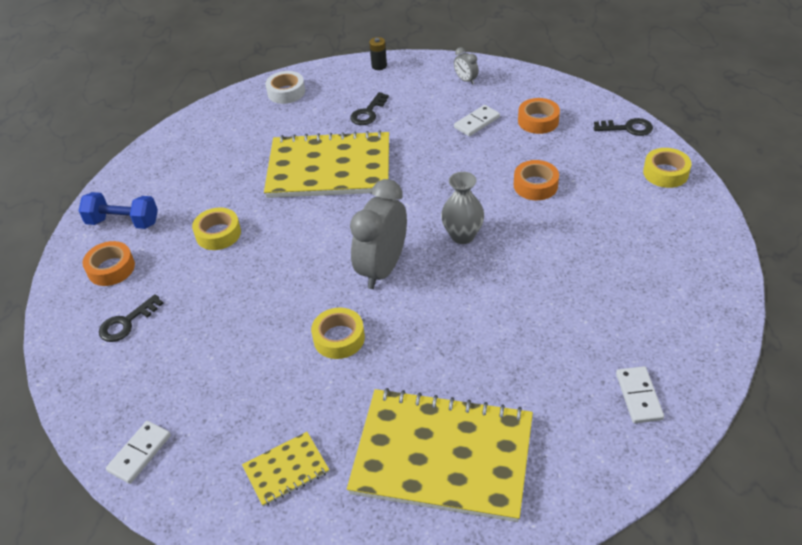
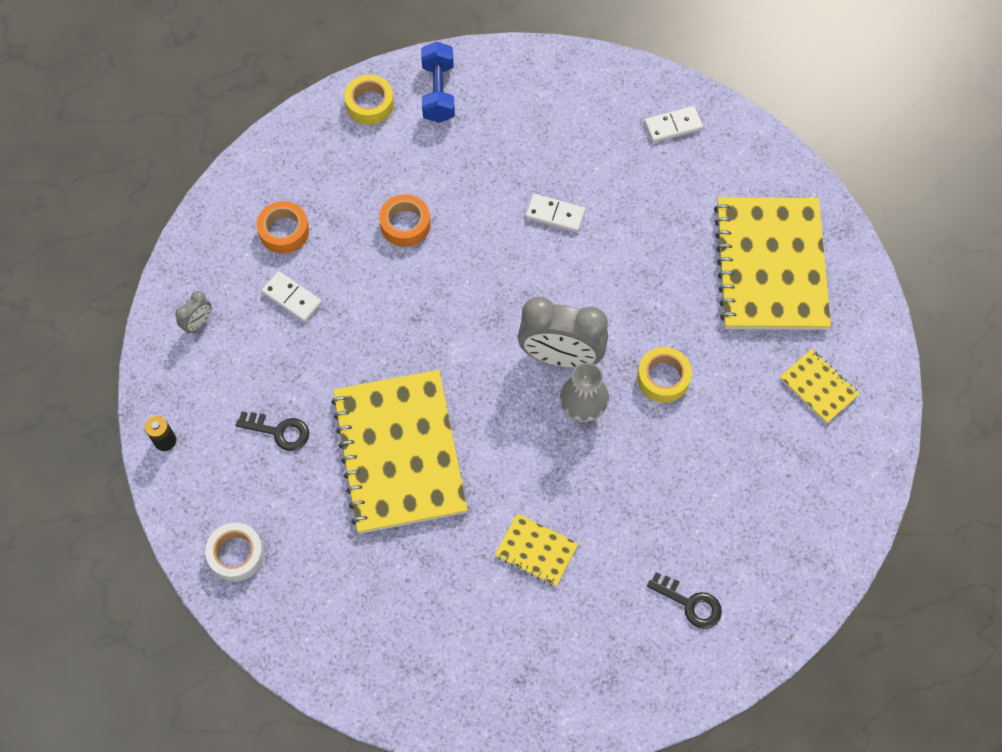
camera: 105 degrees left, 20 degrees up
(111, 268) = (614, 658): orange tape -> none
(123, 222) = (534, 679): blue dumbbell -> blue dumbbell (438, 92)
(140, 453) = (838, 521): white domino -> white domino (555, 214)
(218, 234) = (536, 551): yellow tape -> yellow notebook
(462, 236) = (497, 286): grey vase -> grey vase (582, 409)
(627, 128) = (292, 140): black key -> none

